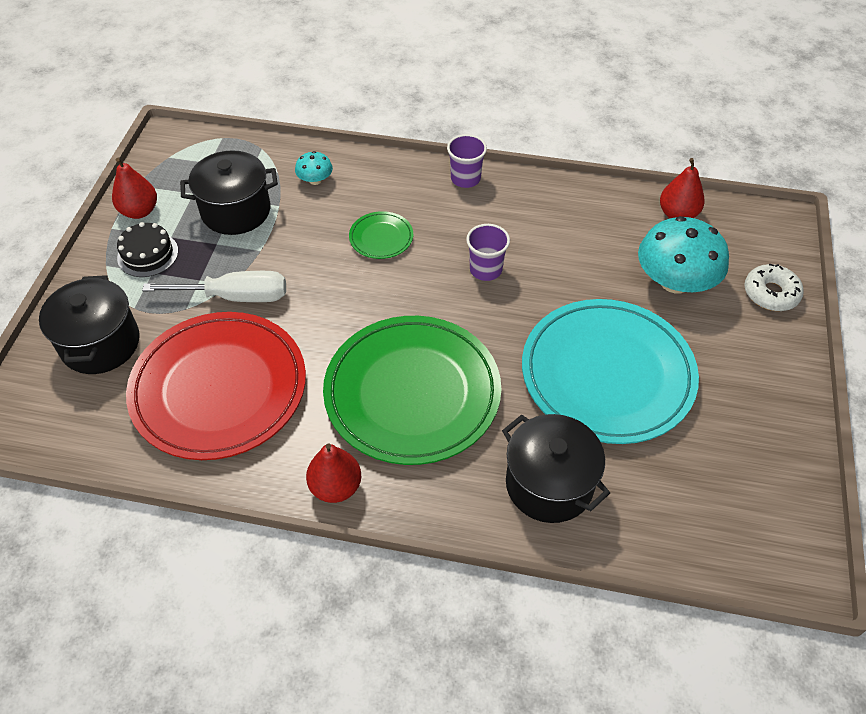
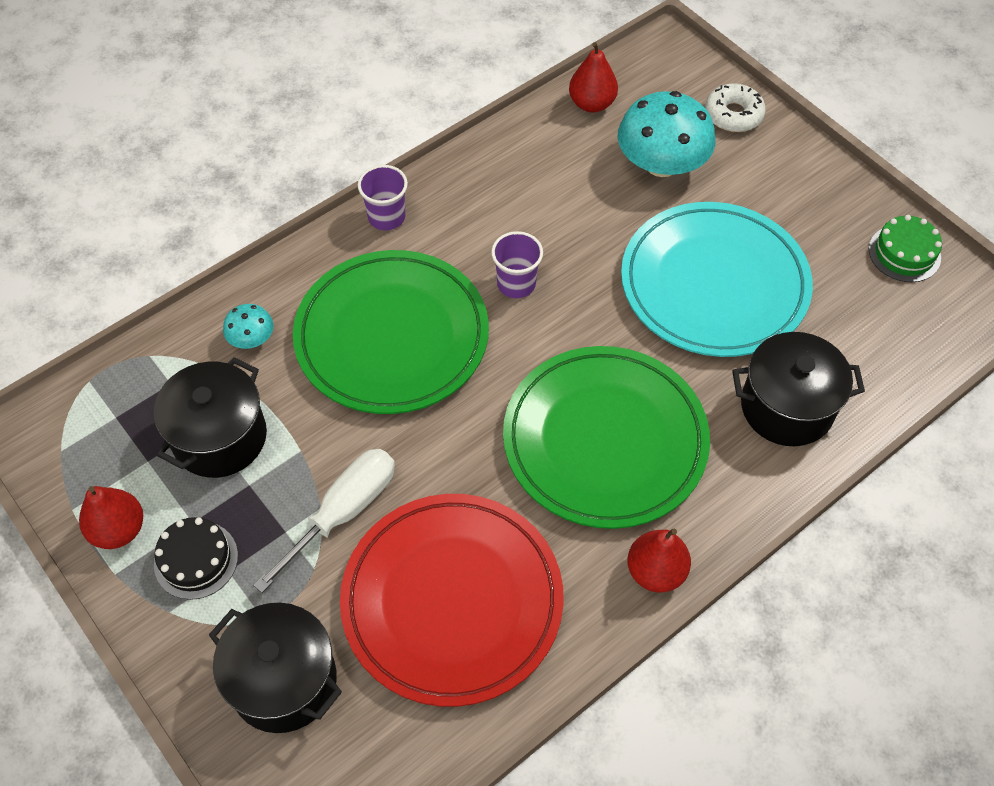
camera: 50 degrees left, 5 degrees up
(381, 238) = (392, 336): green plate -> green plate, size x2.39
(778, 478) = (904, 253): none -> green cake

